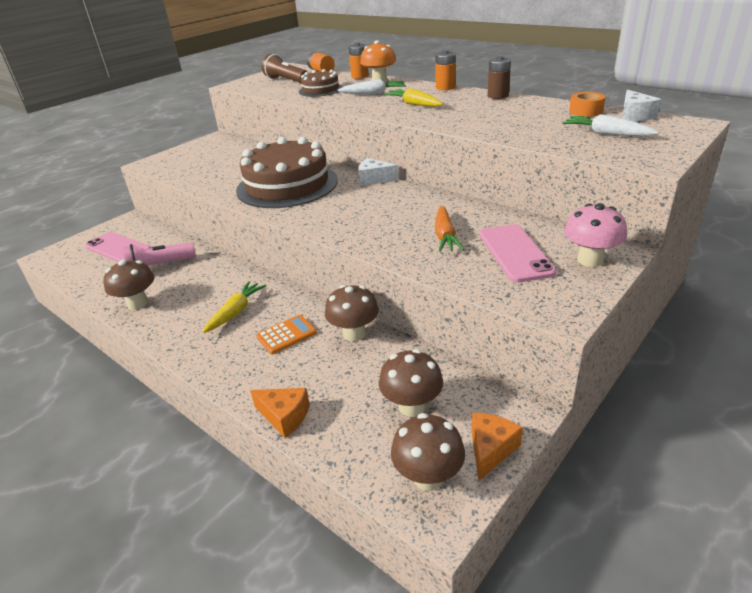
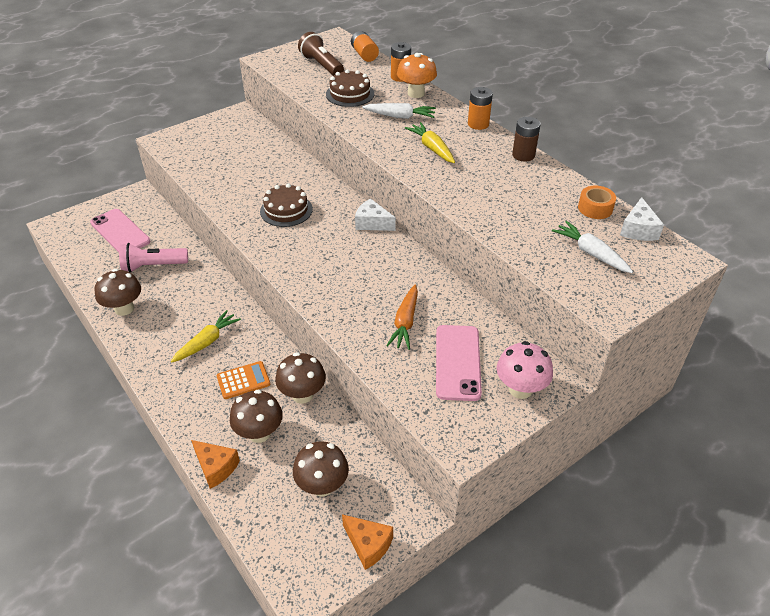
camera: 10 degrees right, 10 degrees up
(287, 185) = (286, 210): brown cake -> brown cake, size x0.51
(428, 477) = (308, 556): brown mushroom -> brown mushroom (259, 433)
(490, 449) = (368, 545): orange cheese -> orange cheese turned 90 degrees clockwise

